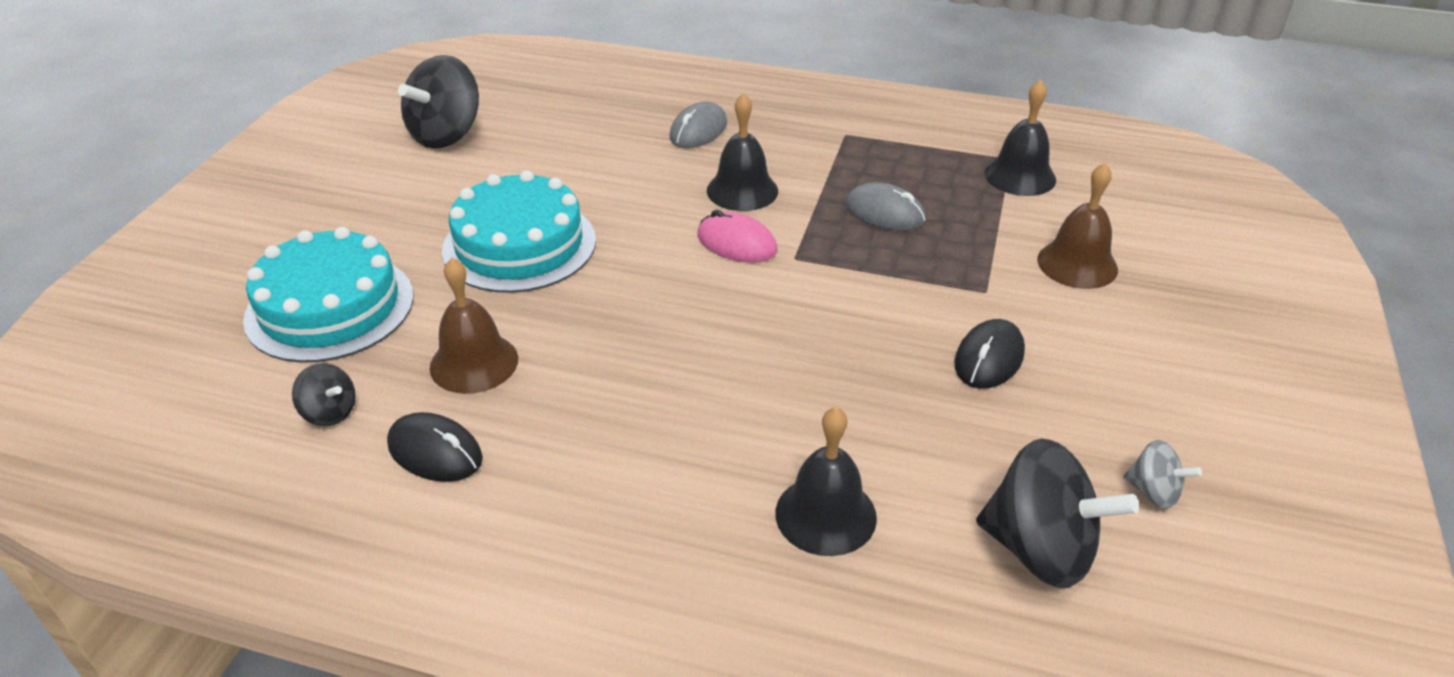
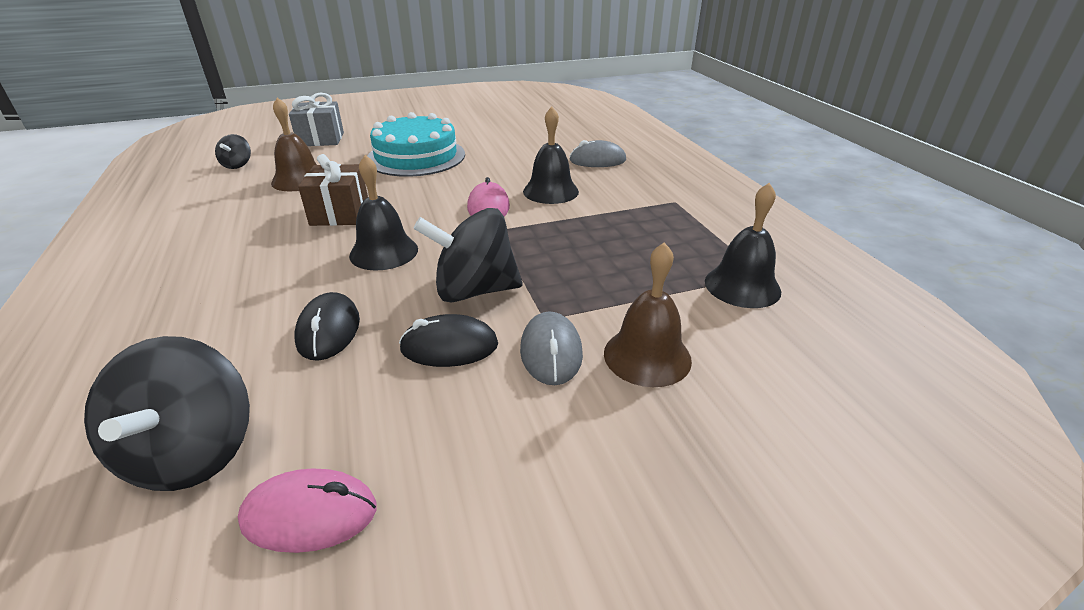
camera: 55 degrees right, 5 degrees down
(330, 307) = (321, 139): turquoise cake -> grey gift
(435, 452) = (218, 195): black mouse -> black mouse (329, 330)
(446, 135) = (495, 113): black spinning top -> black spinning top (474, 290)
(631, 353) = (340, 213): none -> brown gift
(825, 515) = (205, 328): black bell -> black bell (384, 252)
(885, 212) = (595, 244): grey mouse -> grey mouse (551, 352)
(1153, 492) = (310, 514): grey spinning top -> pink mouse

